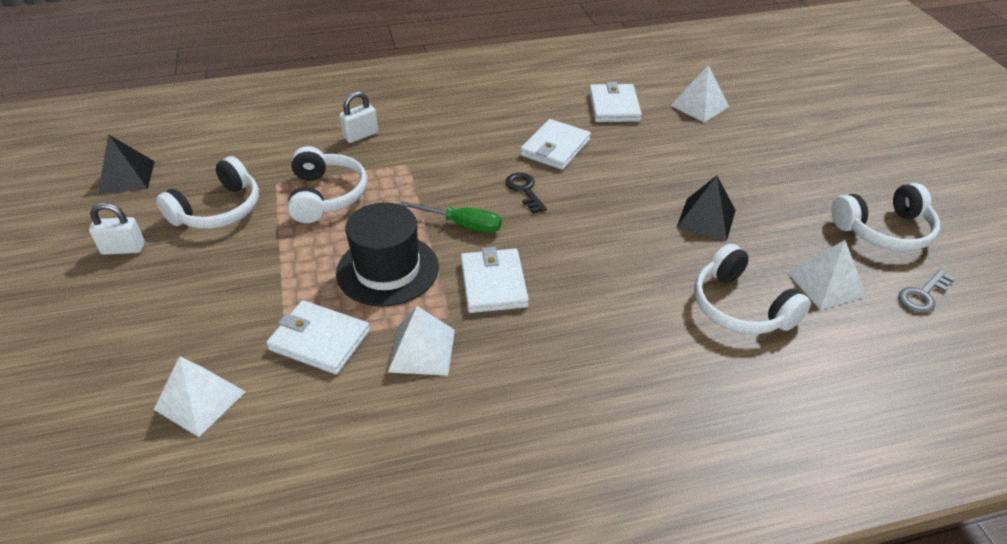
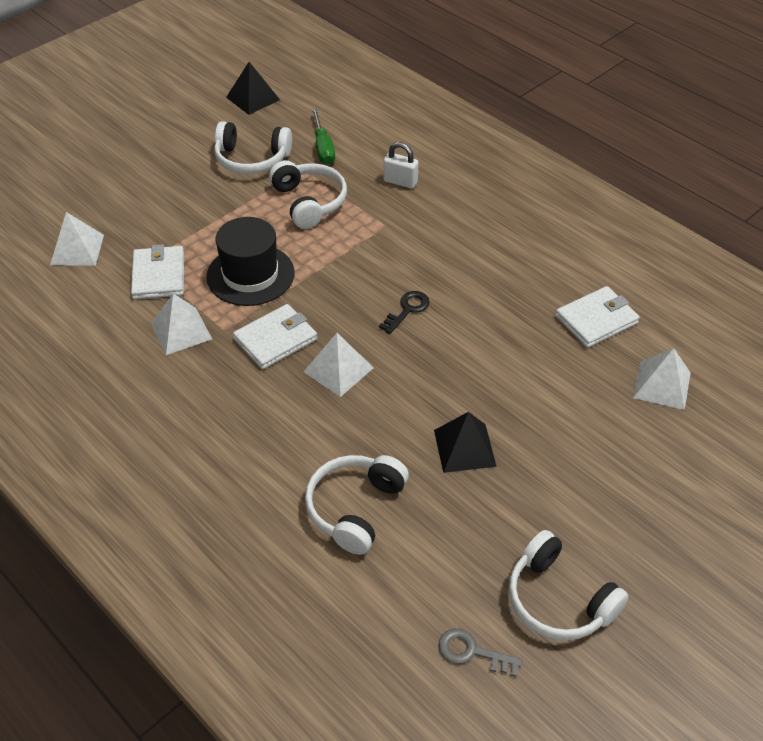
camera: 60 degrees right, 5 degrees up
(123, 249) = (182, 141): white padlock -> none
(326, 195) = (309, 202): white headphones -> white headphones turned 75 degrees counterclockwise
(462, 225) = (332, 292): green screwdriver -> green screwdriver (323, 147)
(555, 148) = (487, 305): white wallet -> none
(826, 284) = (432, 566): white pyramid -> white pyramid (338, 369)

